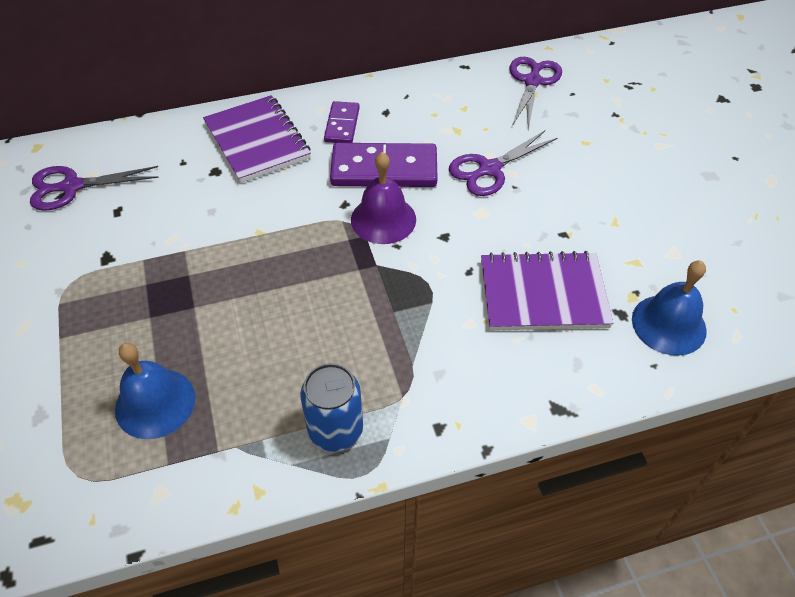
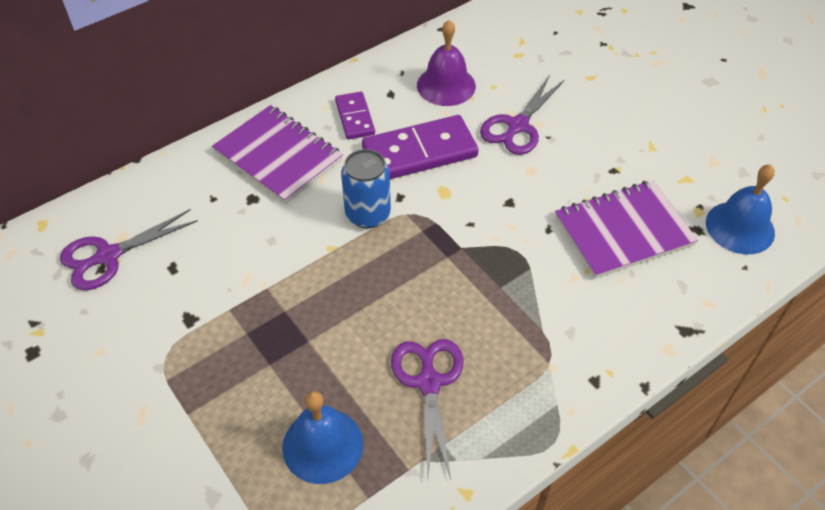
camera: 20 degrees left, 0 degrees up
(335, 430) = (506, 413): blue can -> blue can (368, 214)
(383, 219) = (444, 201): purple bell -> purple bell (446, 85)
(532, 81) = (513, 29): purple scissors -> purple scissors (429, 382)

